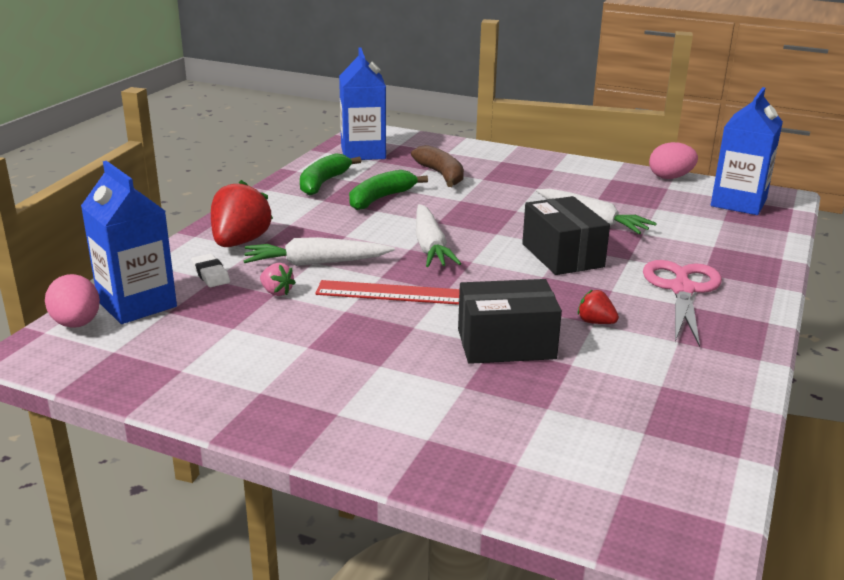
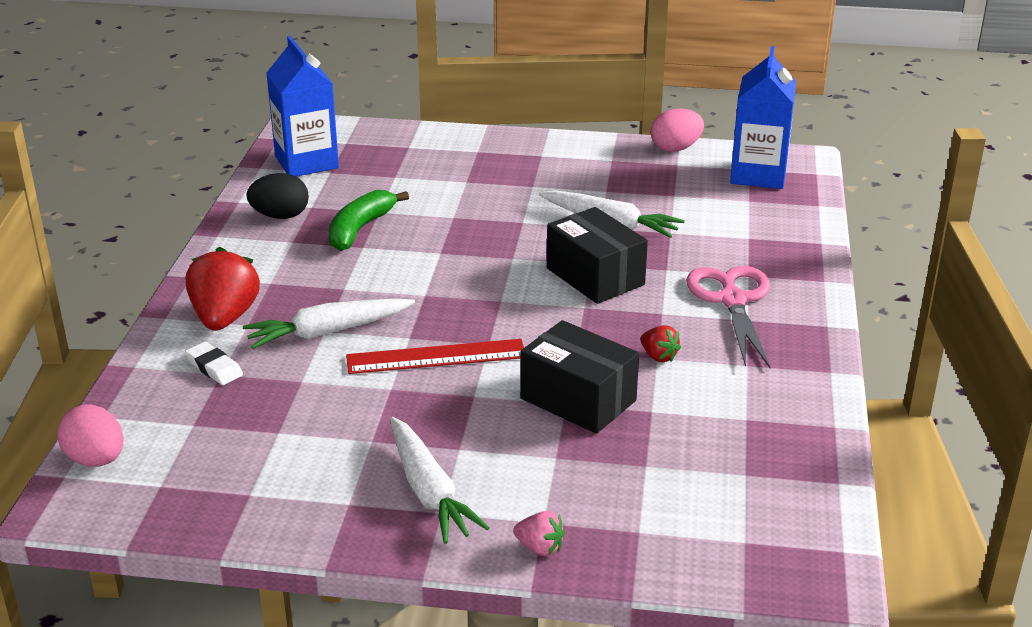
camera: 15 degrees left, 5 degrees up
(137, 304) = (151, 422): blue carton -> none
(276, 292) = (303, 378): pink strawberry -> pink strawberry (539, 548)
(323, 183) = (280, 216): green banana -> black egg
(430, 246) = (446, 288): white carrot -> white carrot (429, 491)
(441, 175) = (415, 183): brown banana -> none
(506, 344) = (578, 399): black box -> black box turned 60 degrees clockwise
(595, 322) = (658, 356): red strawberry -> red strawberry turned 150 degrees counterclockwise

